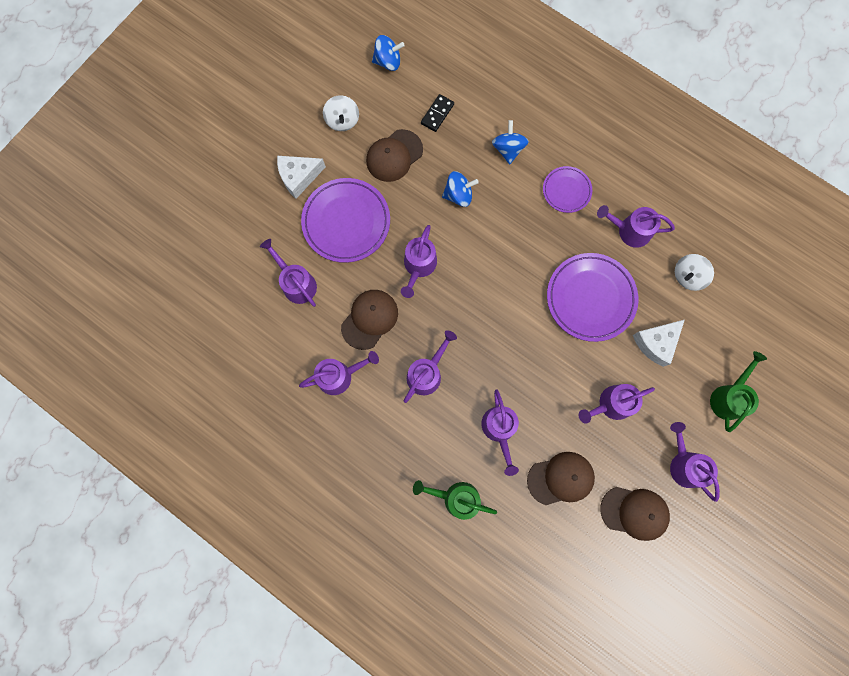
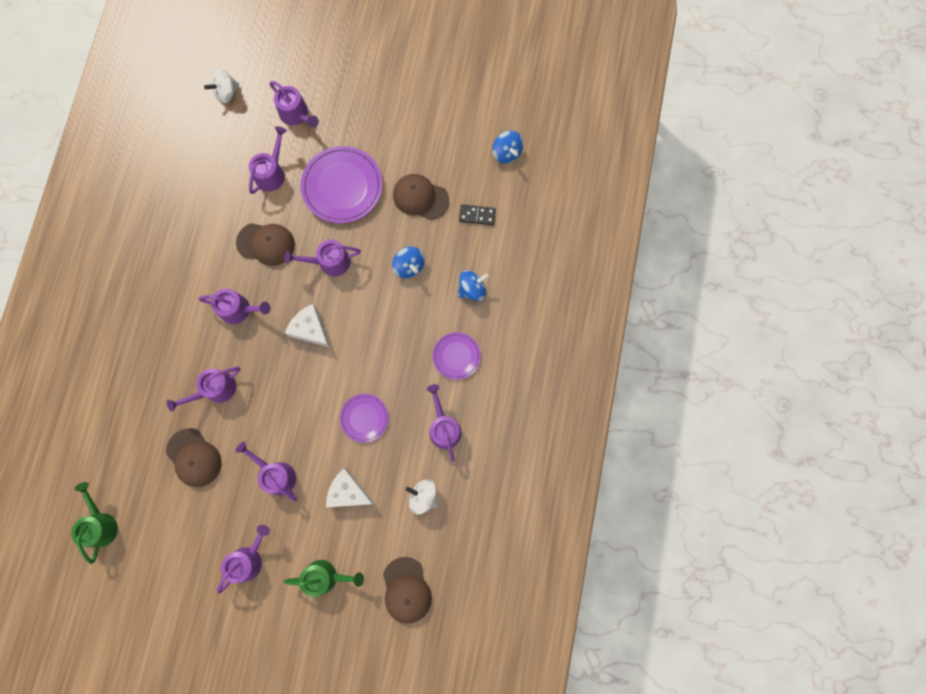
camera: 65 degrees right, 0 degrees up
(299, 177) = (365, 131): white cheese -> white cheese (310, 329)
(340, 376) = (208, 242): purple watering can -> purple watering can (297, 115)
(342, 121) = (432, 141): white spinning top -> white spinning top (226, 92)
(456, 498) = (144, 378): green watering can -> green watering can (100, 523)
(590, 298) = (364, 418): purple plate -> purple plate, size x0.56
(634, 512) = (189, 532): brown cap -> brown cap (406, 590)

